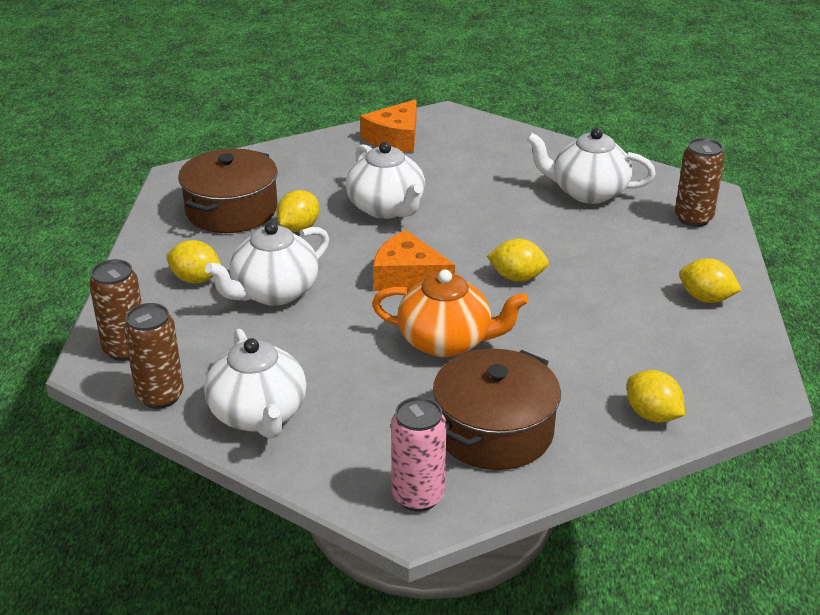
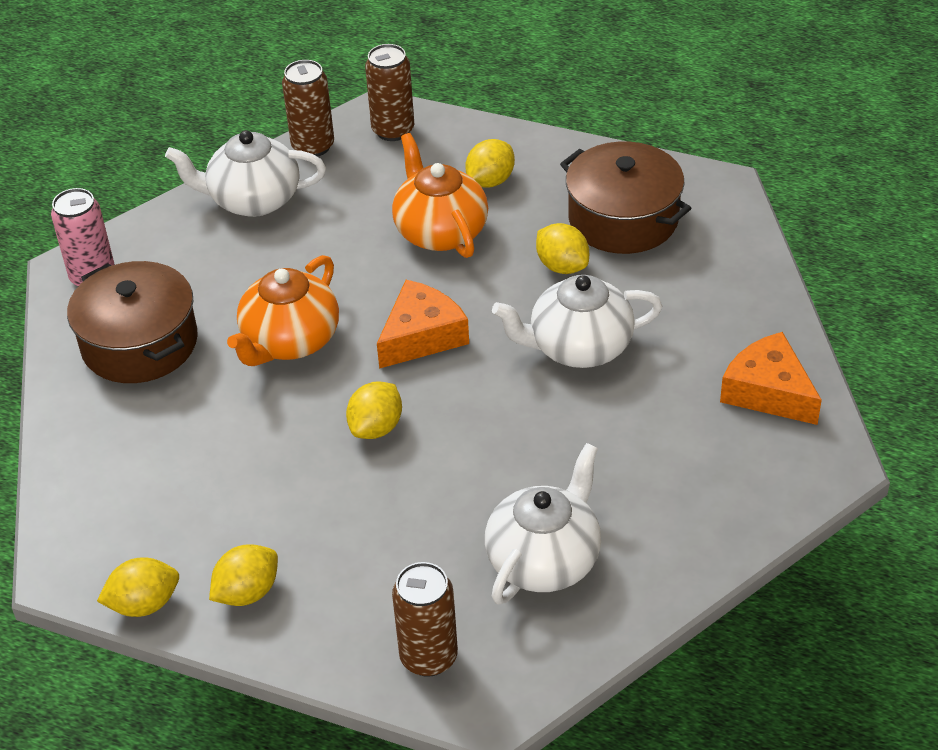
camera: 110 degrees right, 10 degrees up
(273, 292) = (440, 231): white teapot -> orange teapot
(652, 415) = (89, 465): yellow lemon -> yellow lemon (144, 604)

